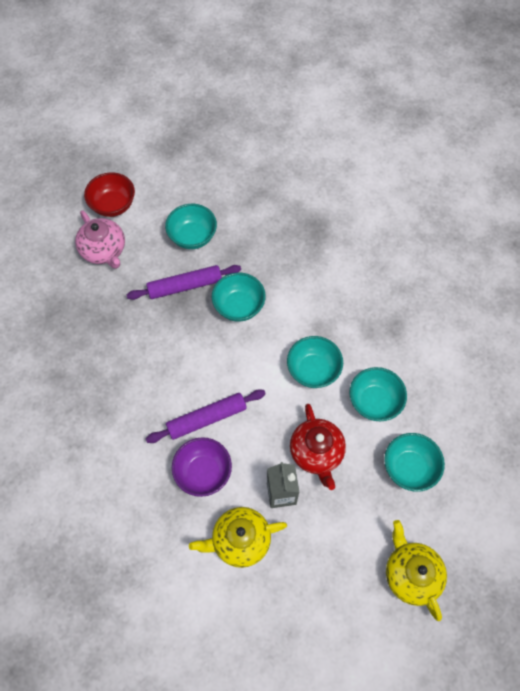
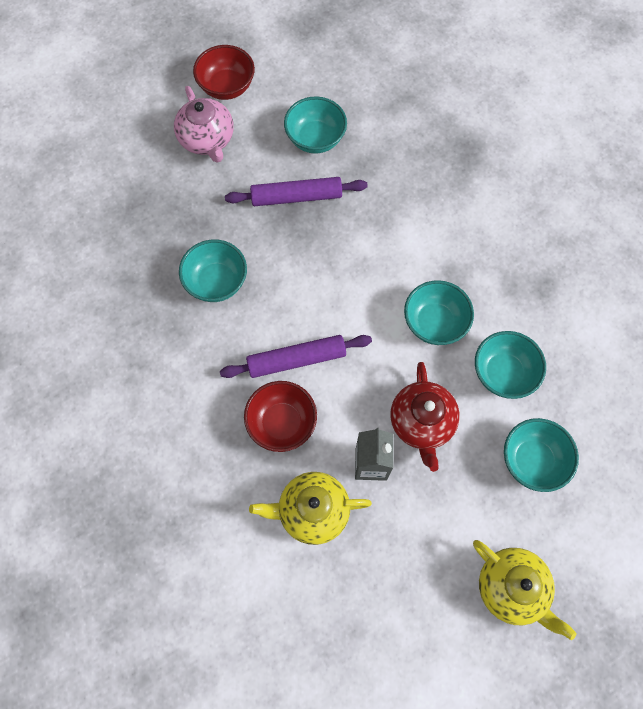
camera: 10 degrees right, 5 degrees up
(203, 472) = (282, 423): purple bowl -> red bowl
(239, 306) = (357, 231): turquoise bowl -> turquoise bowl (216, 282)
(411, 574) = (512, 588): yellow teapot -> yellow teapot turned 150 degrees clockwise

